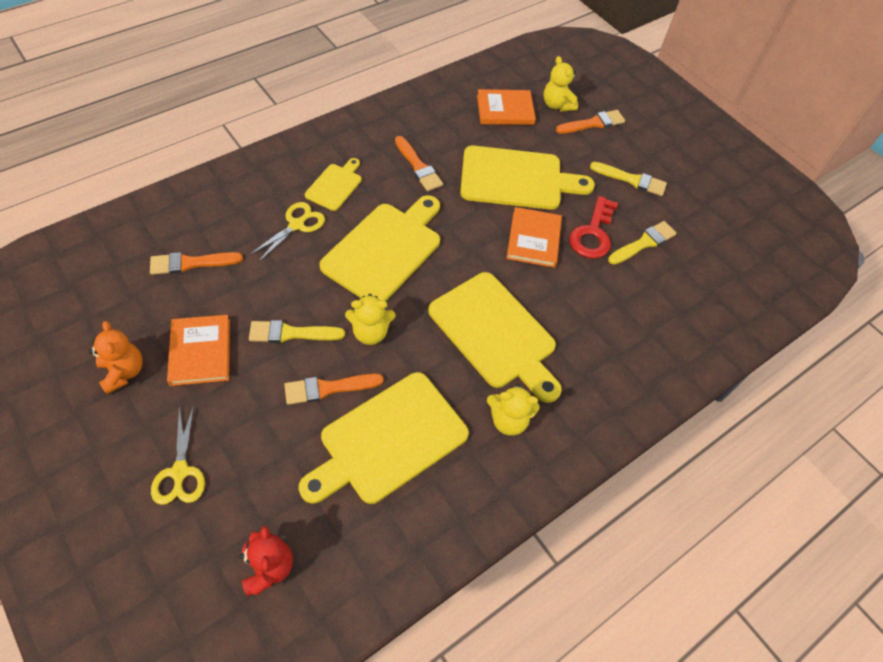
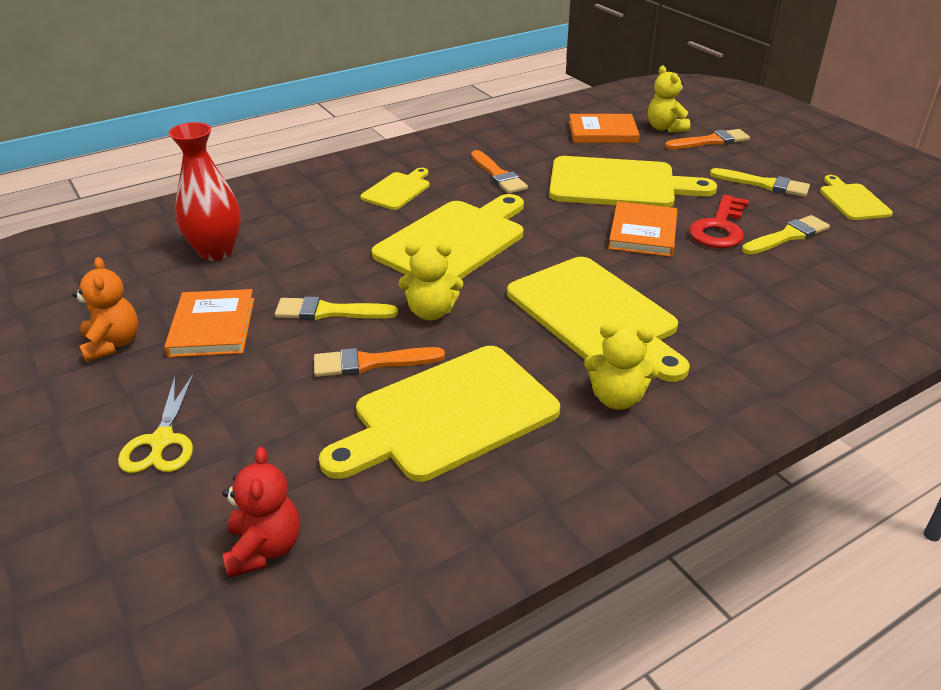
camera: 10 degrees right, 20 degrees down
(191, 263) = (216, 251): orange brush -> red vase
(297, 225) = (348, 221): yellow scissors -> none
(697, 200) = (853, 200): none -> yellow cutting board

